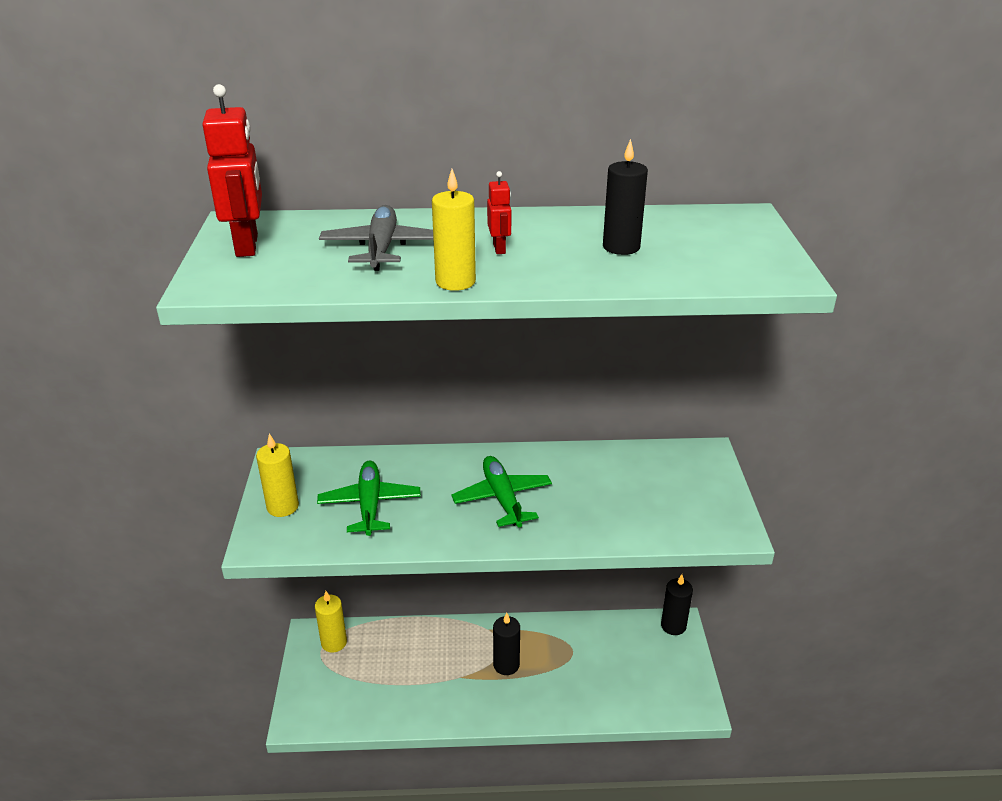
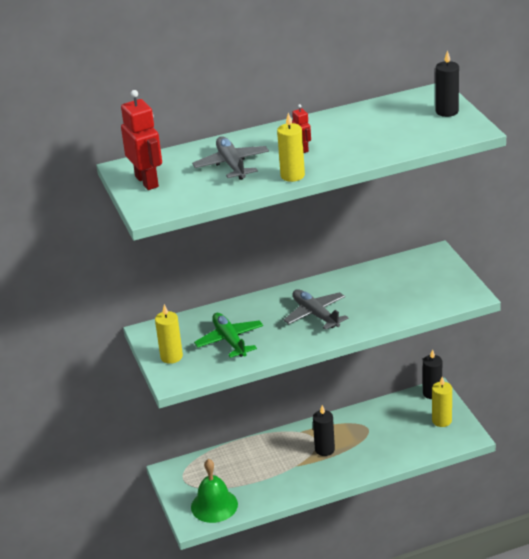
camera: 15 degrees left, 0 degrees up
(334, 642) = (189, 471): yellow candle -> yellow candle (441, 421)
(335, 703) = (214, 505): none -> green bell
(502, 498) = (315, 314): green plane -> grey plane
(621, 247) = (373, 132): black candle -> black candle (447, 111)

